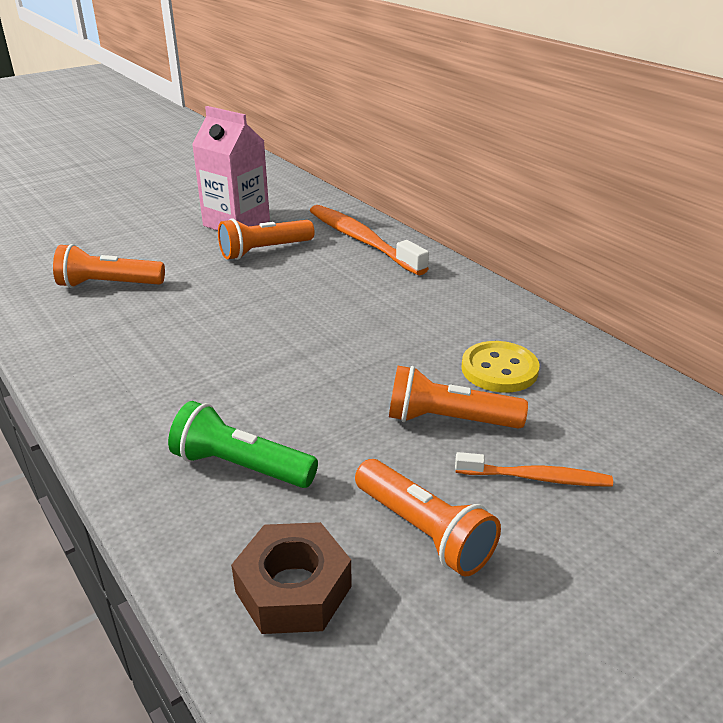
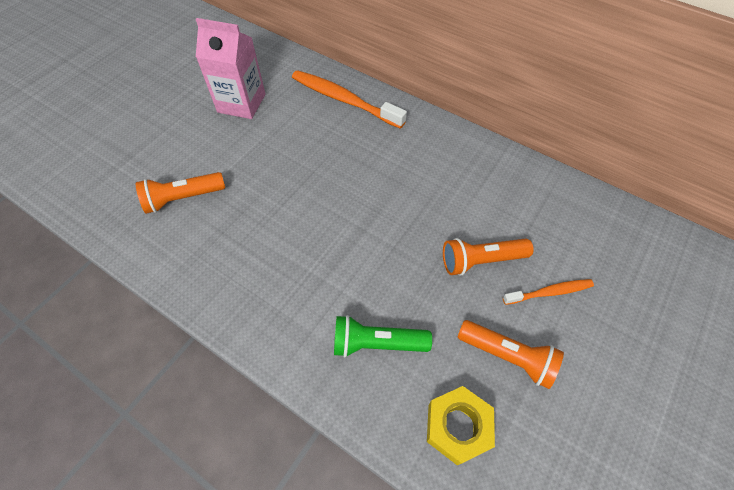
camera: 20 degrees left, 25 degrees up
(264, 251) = (279, 129): orange flashlight -> none
(293, 589) = (457, 427): brown nut -> yellow nut
(499, 369) = (491, 206): yellow button -> none

